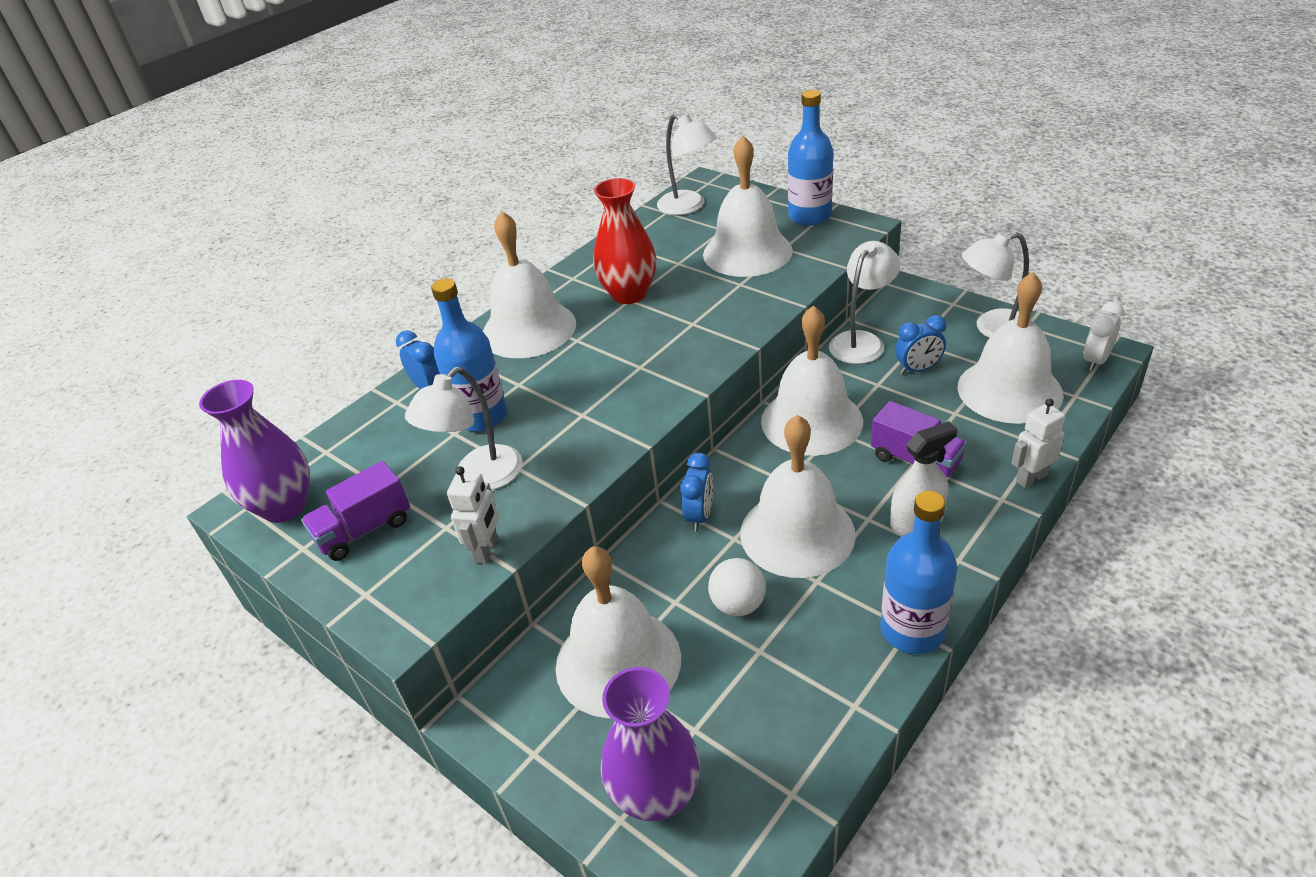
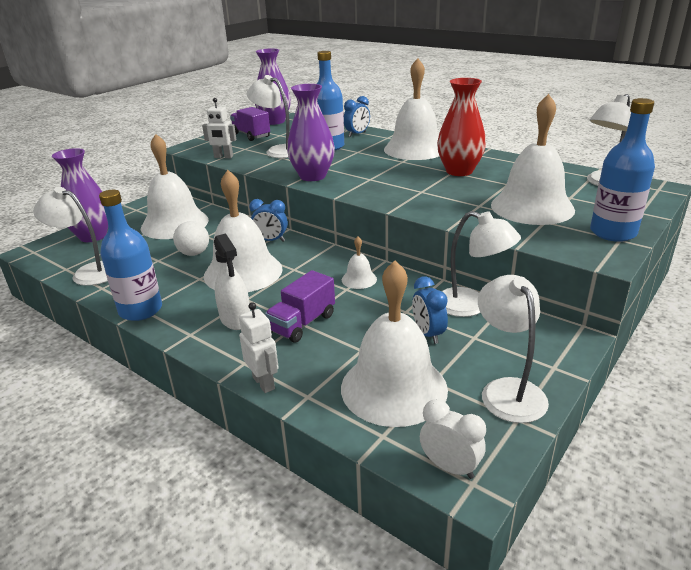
camera: 85 degrees right, 10 degrees down
(617, 423) = (312, 176): none -> purple vase
(805, 746) = (88, 272): none -> white lamp
(811, 421) = (359, 279): white bell -> white bell, size x0.44

